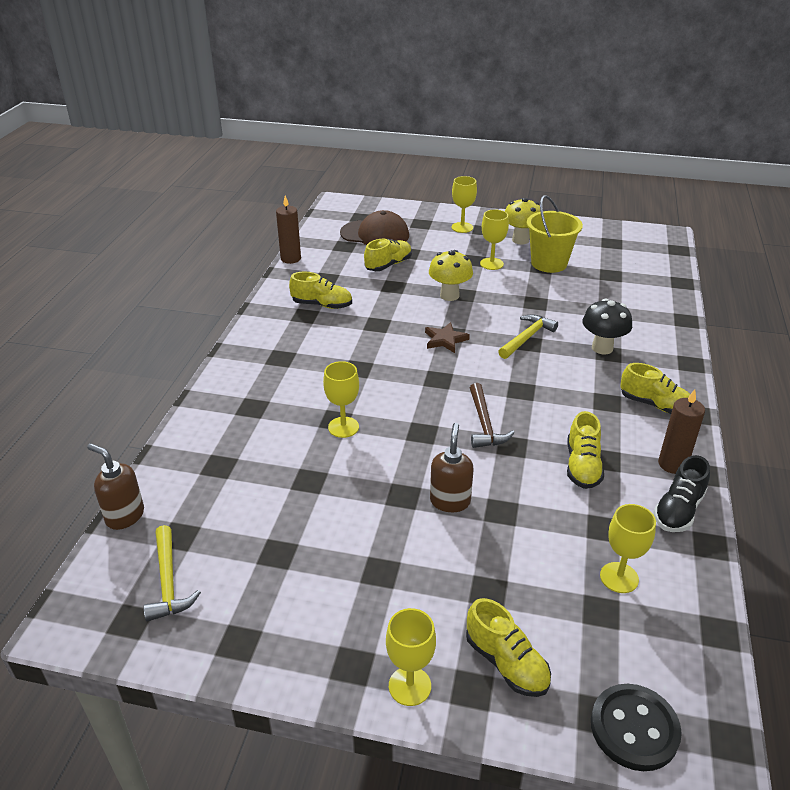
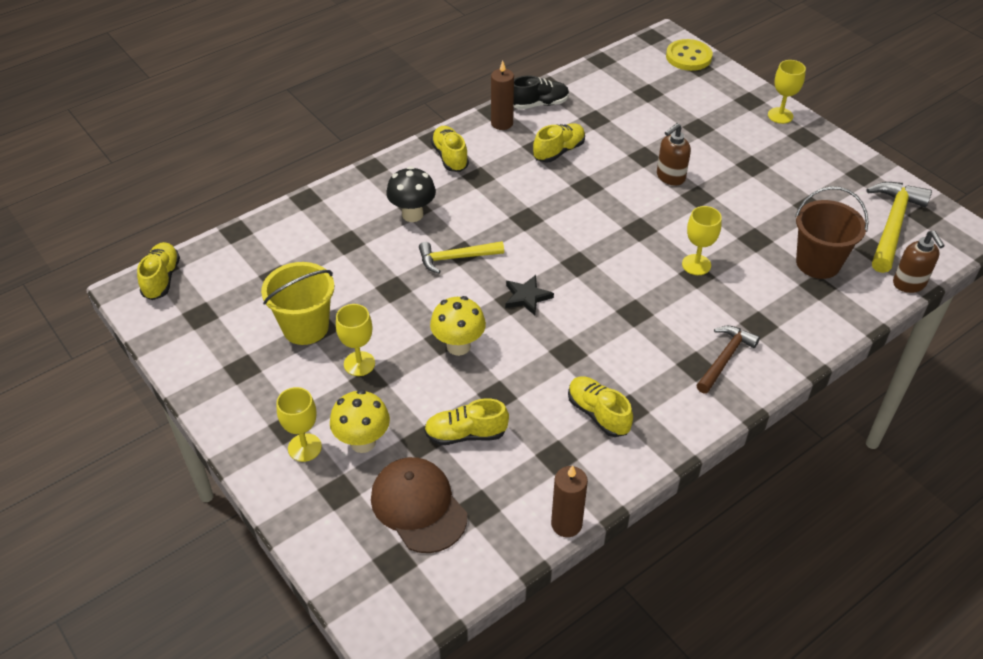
camera: 140 degrees left, 10 degrees up
(168, 582) = (892, 225): yellow hammer -> yellow hammer, size x1.55
(231, 489) = (818, 263): none -> brown bucket
(445, 340) = (527, 297): brown star -> black star
(484, 424) = (587, 210): brown hammer -> brown hammer (725, 358)
(506, 663) = (722, 100): yellow shoe -> yellow shoe (161, 279)
(520, 240) = (277, 380): yellow mushroom -> yellow mushroom (363, 442)
(619, 577) = (619, 98): yellow goblet -> none
(634, 728) = (688, 57): black button -> yellow button

